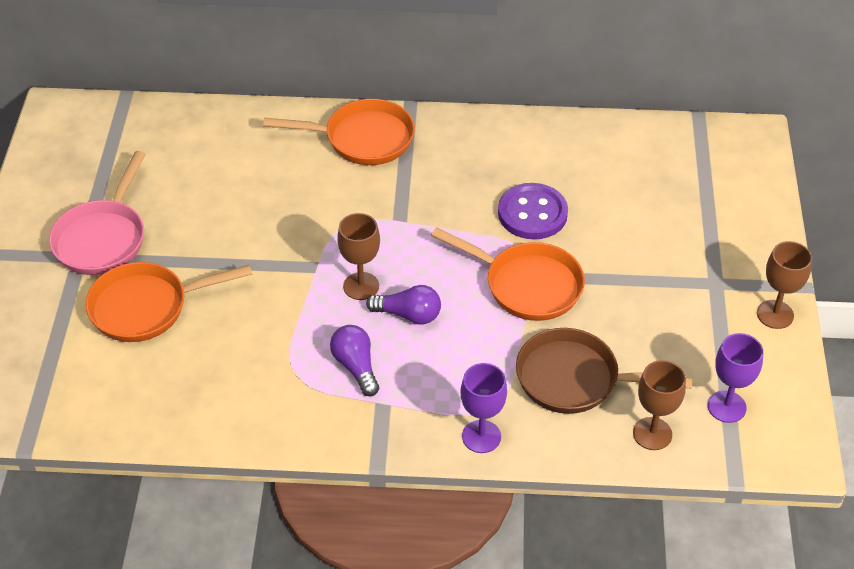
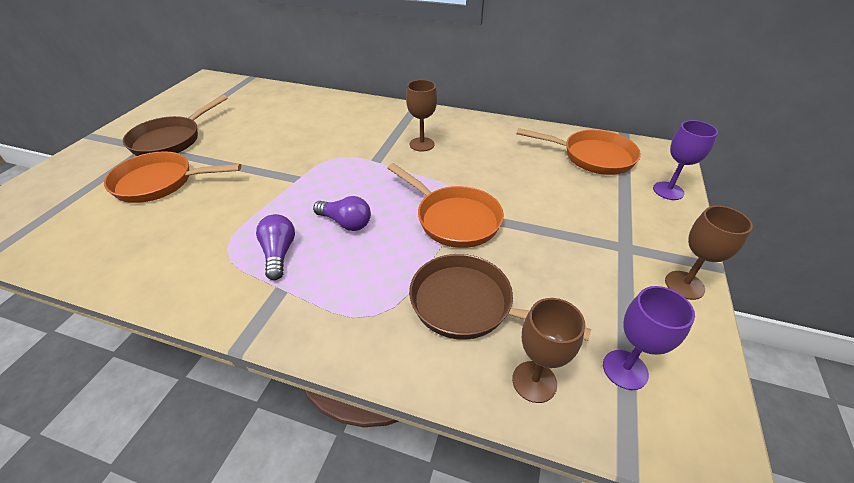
camera: 15 degrees right, 5 degrees down
(102, 239) = (171, 140): pink pan -> brown pan
(361, 286) = (321, 196): brown goblet -> brown goblet (422, 144)
(363, 139) = (377, 115): orange pan -> orange pan (592, 157)
(481, 436) = (353, 341): purple goblet -> purple goblet (668, 191)
(532, 213) = (477, 172): purple button -> none

